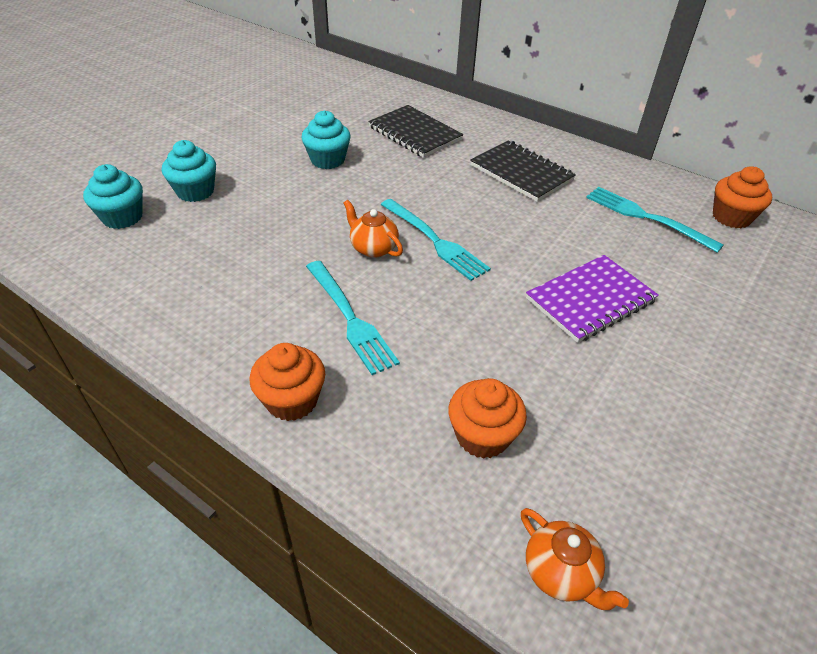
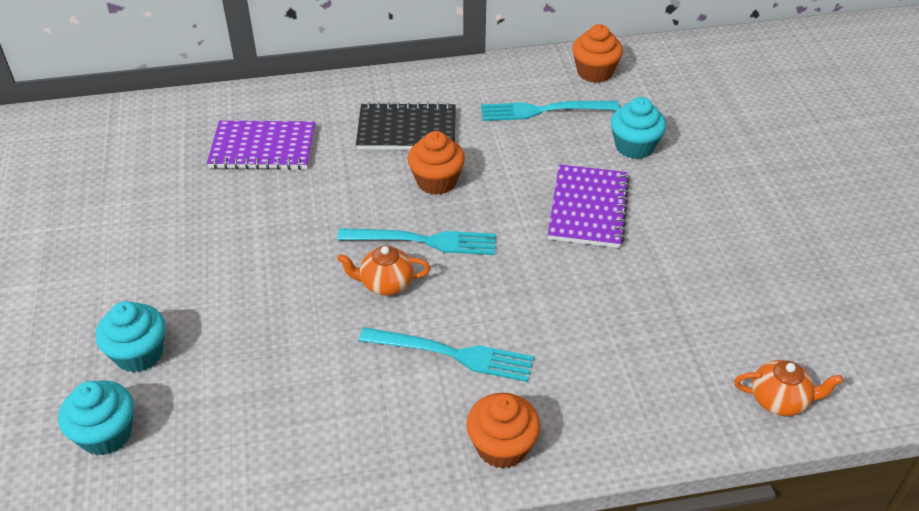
camera: 45 degrees left, 0 degrees up
(327, 160) = (221, 230): turquoise cupcake -> turquoise cupcake (634, 146)
(415, 133) = (263, 148): black notebook -> purple notebook
(482, 436) = (646, 360): orange cupcake -> orange cupcake (436, 181)

